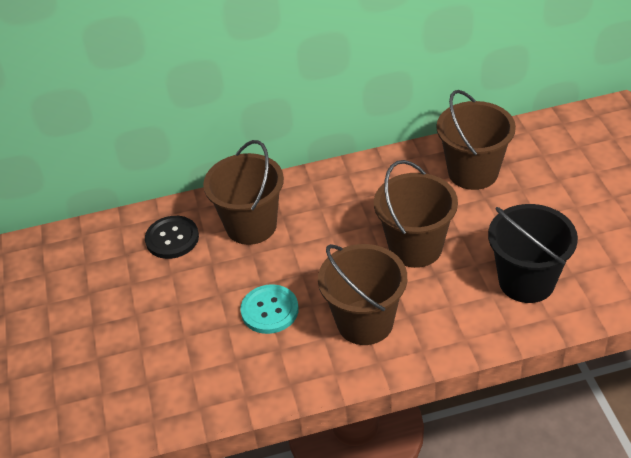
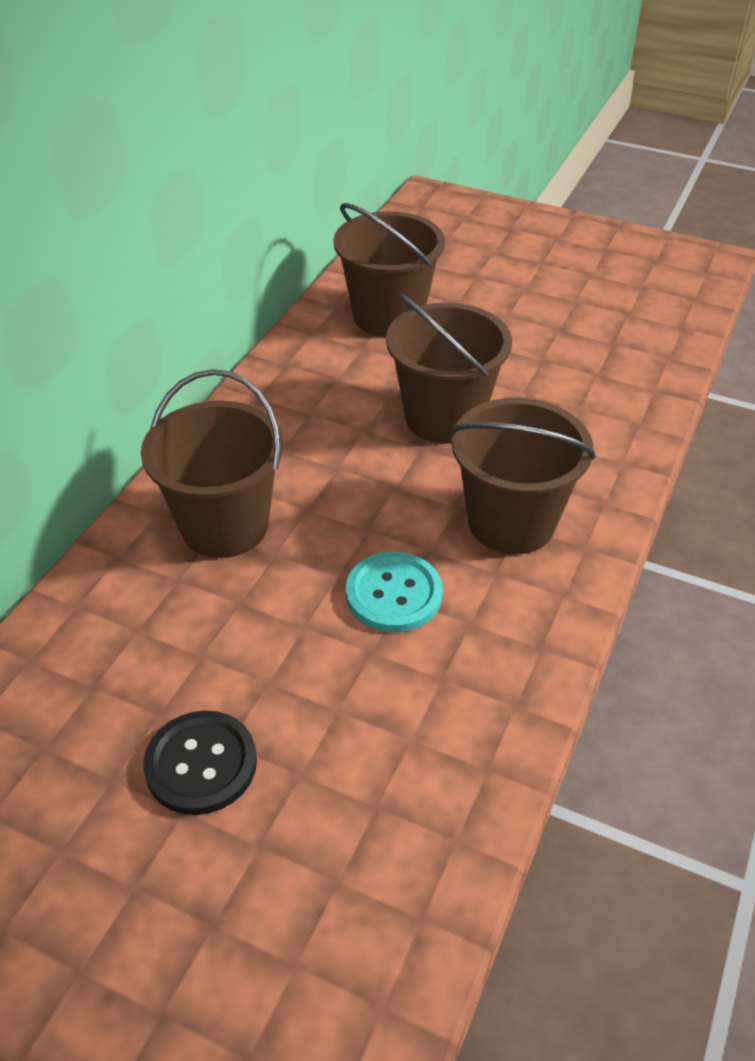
camera: 55 degrees left, 0 degrees up
(172, 238) = (136, 616): black button -> black button (201, 764)
(526, 281) = (588, 375): black bucket -> none

